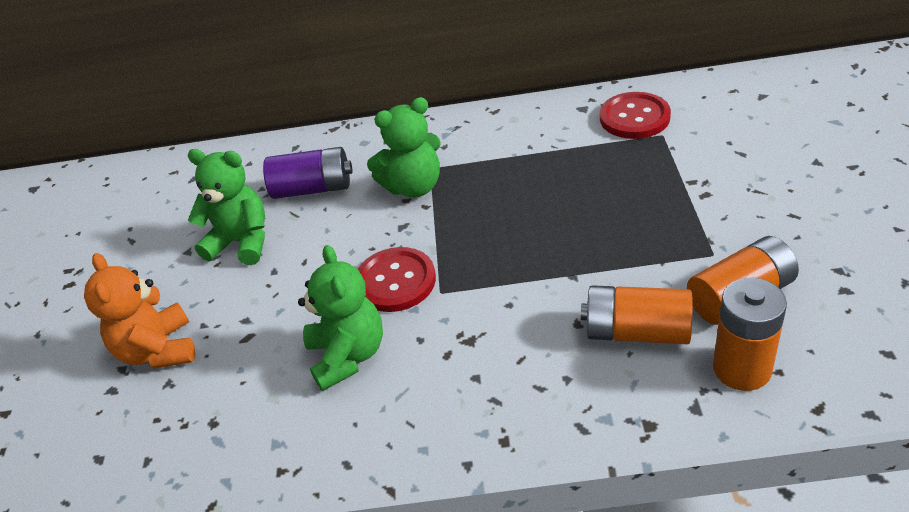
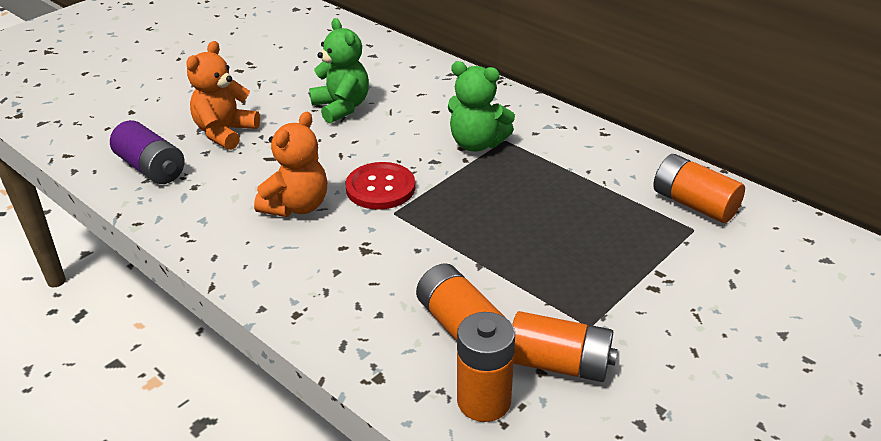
camera: 40 degrees right, 5 degrees down
(313, 188) = (422, 104): purple battery -> purple battery (151, 168)
(348, 355) = (297, 206): green teddy bear -> orange teddy bear
(634, 118) = (694, 204): red button -> orange battery

